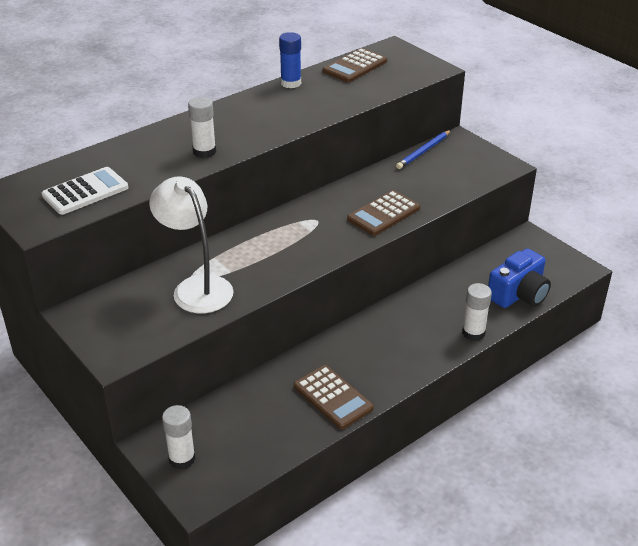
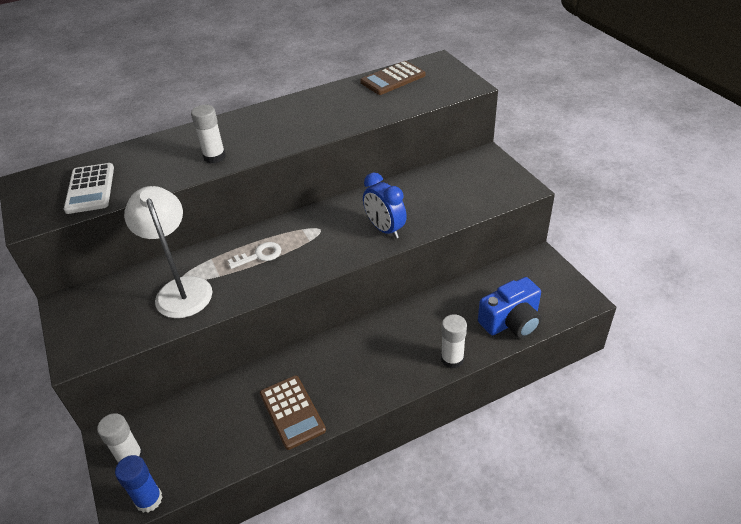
camera: 15 degrees right, 5 degrees up
(85, 192) = (90, 189): white calculator -> white calculator turned 105 degrees clockwise
(265, 249) = (259, 255): none -> white key
(291, 83) = (326, 92): blue glue stick -> blue glue stick (149, 499)
(383, 214) = (385, 229): brown calculator -> blue clock
(424, 151) = (448, 166): blue pencil -> none

